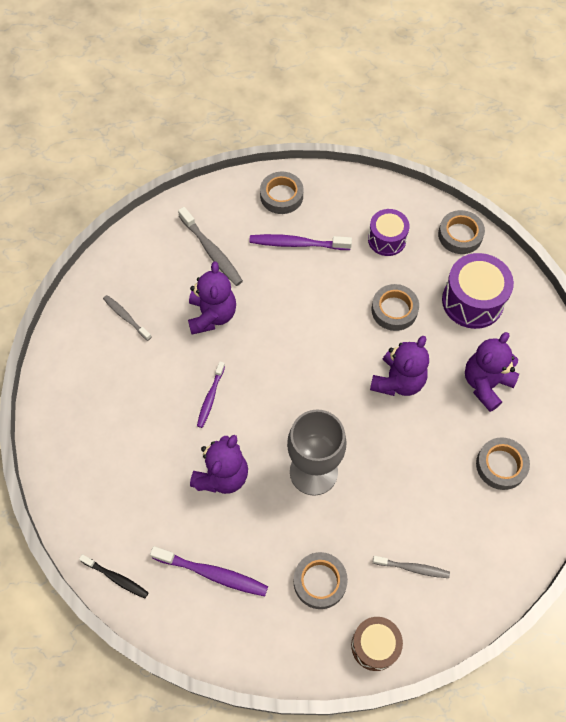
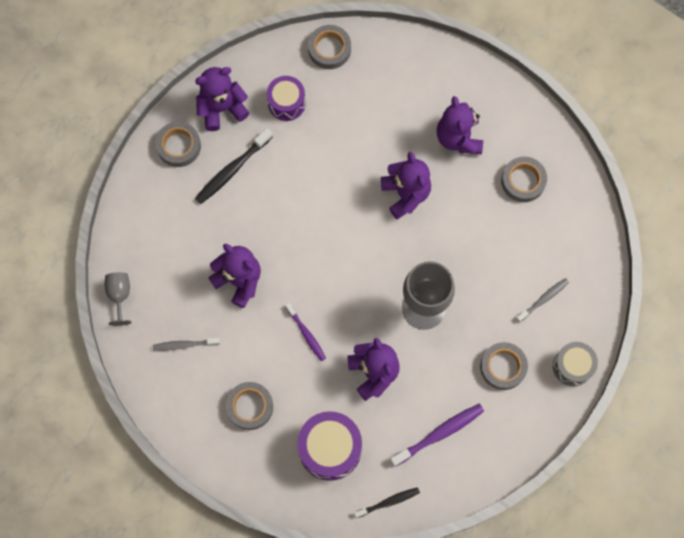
camera: 50 degrees left, 10 degrees up
(128, 245) = (119, 296): none -> grey goblet
(211, 251) = (182, 237): grey toothbrush -> none
(297, 244) = (232, 170): purple toothbrush -> black toothbrush
(339, 201) = (222, 108): none -> purple teddy bear
(375, 646) = (572, 366): brown drum -> grey drum
(394, 310) = (349, 148): grey tape -> grey tape (250, 406)
(472, 301) = (389, 89): purple drum -> purple drum (330, 449)

